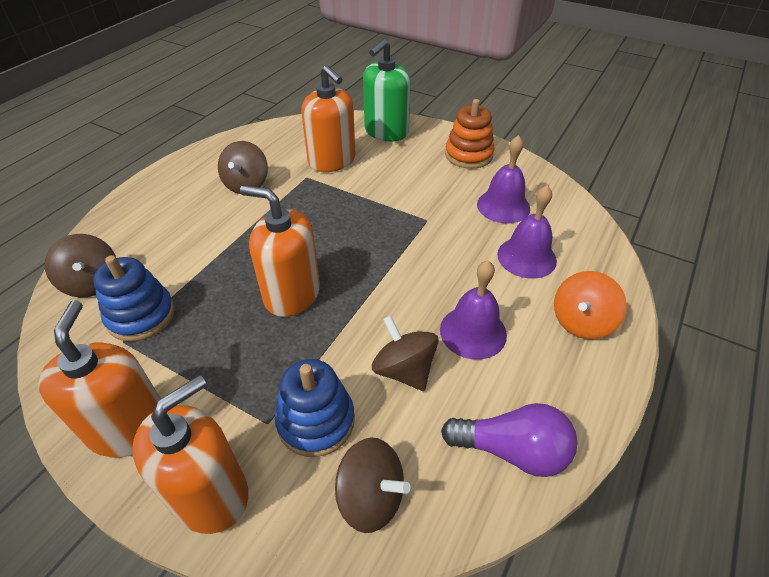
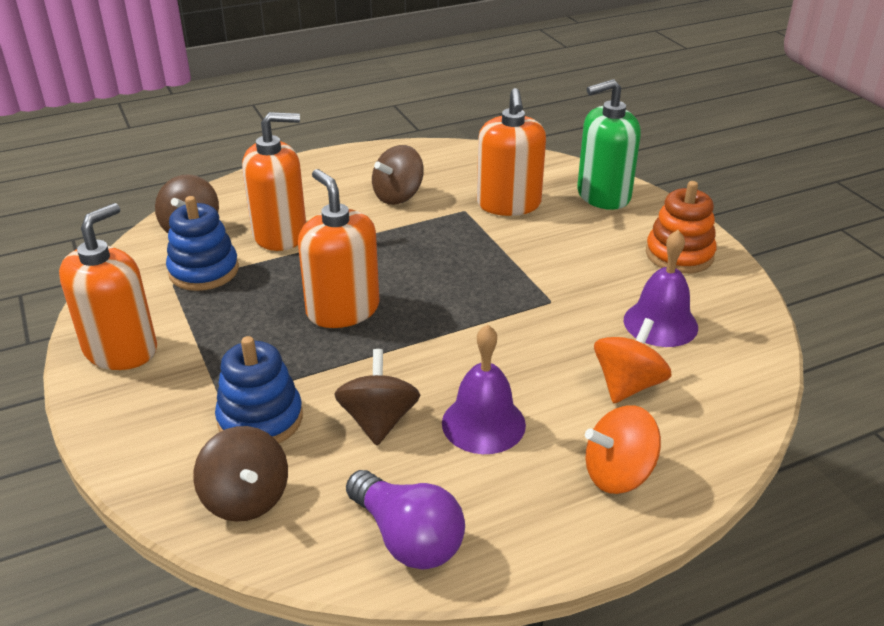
camera: 35 degrees right, 10 degrees down
(210, 494) = (132, 425): orange soap dispenser -> orange soap dispenser (280, 234)
(526, 257) = (627, 385): purple bell -> orange spinning top

